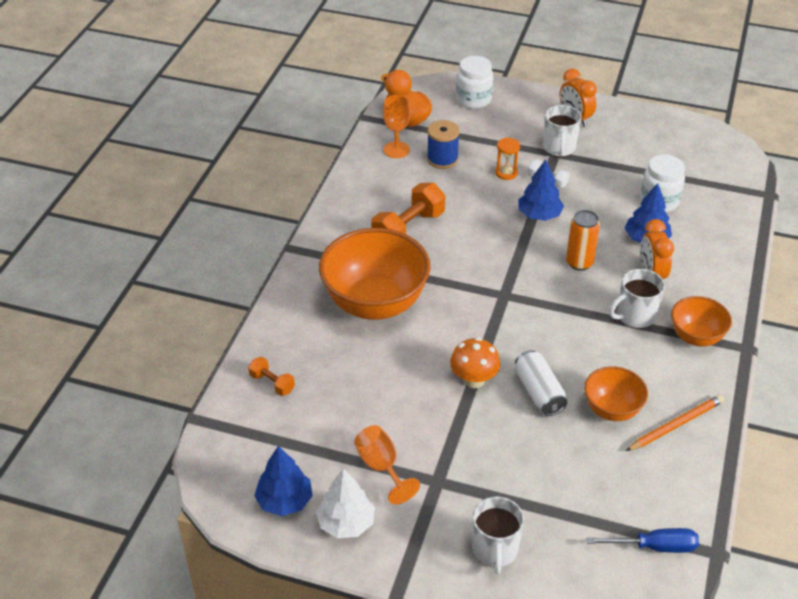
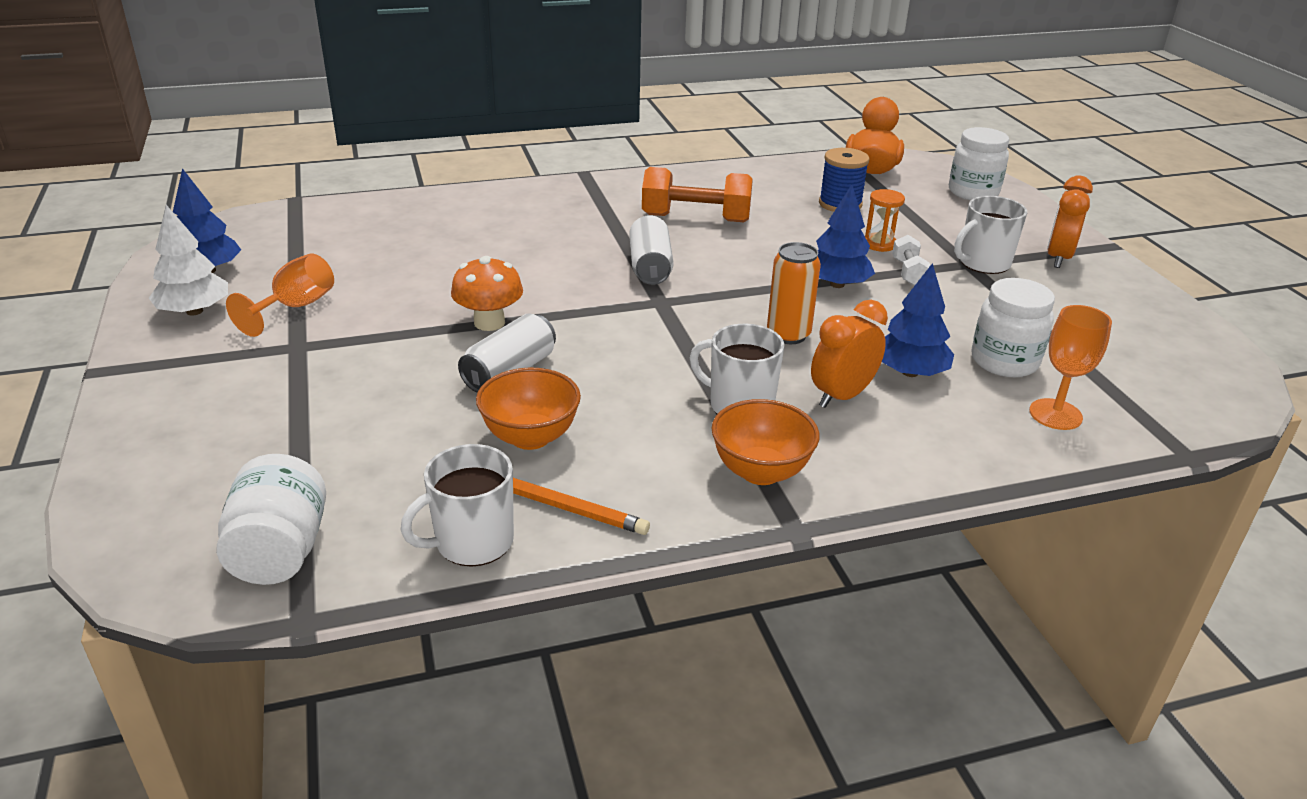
camera: 55 degrees right, 10 degrees down
(272, 383) = (375, 218): orange dumbbell -> none
(375, 304) = (552, 234): orange bowl -> none
(396, 150) = (814, 178): orange goblet -> orange goblet (1055, 414)
(457, 279) = (650, 267): none -> white can
(495, 550) = (202, 417): white mug -> white mug (472, 542)
(654, 547) = (280, 551): blue screwdriver -> white jar

